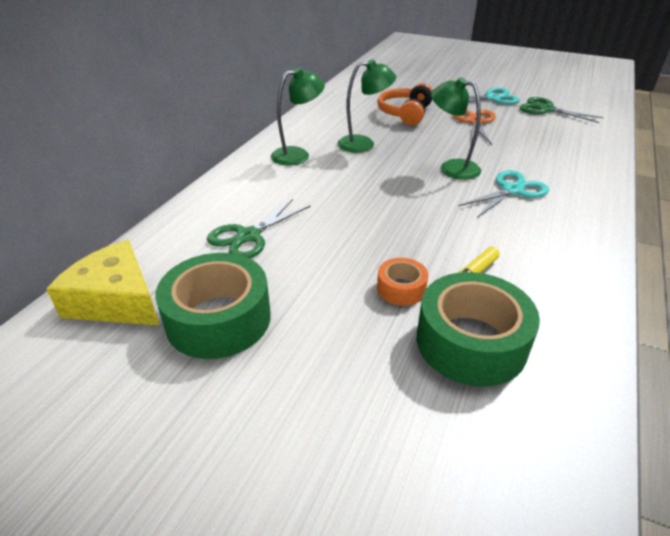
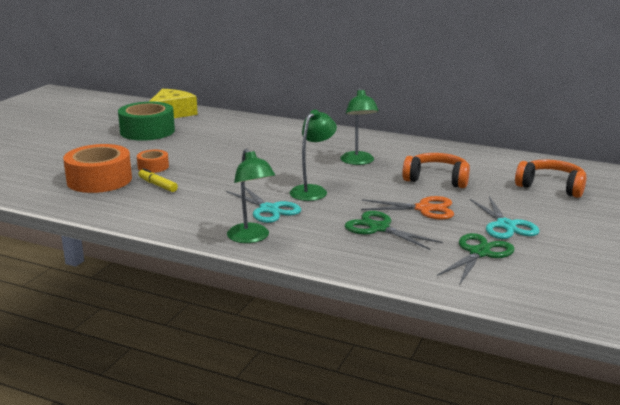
camera: 90 degrees right, 15 degrees down
(248, 236) = (221, 133): green scissors -> green scissors (379, 228)
(298, 155) = (334, 141): green lamp -> green lamp (251, 238)
(411, 79) = (551, 187): none -> orange headphones
(471, 342) = (99, 180): green tape -> orange tape

